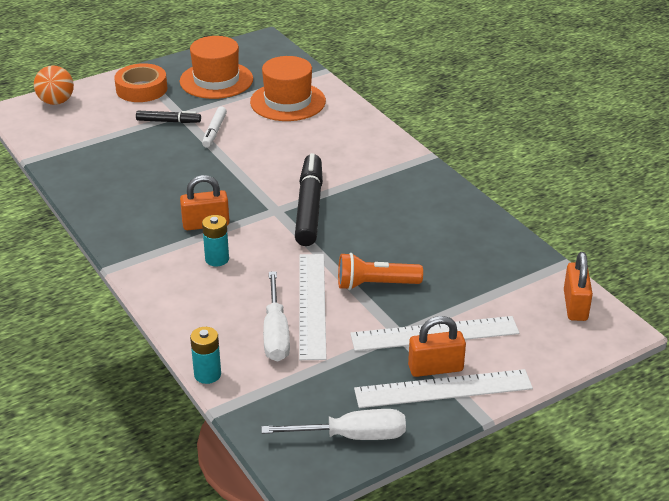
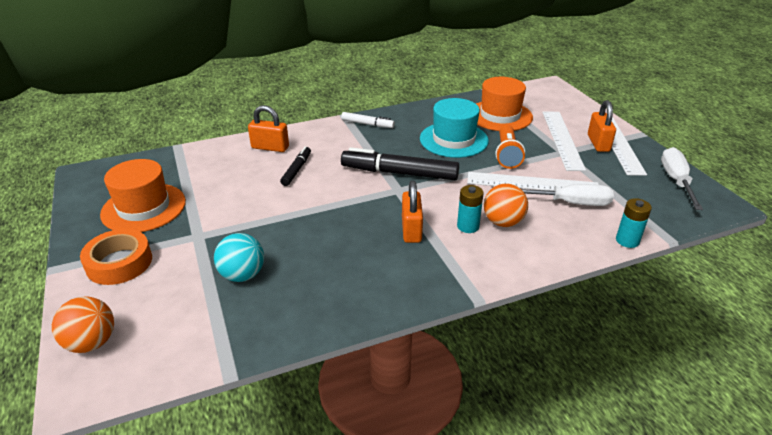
camera: 80 degrees left, 0 degrees up
(130, 145) = (242, 275): none -> turquoise ball
(168, 121) = (208, 245): black marker -> black marker (296, 170)
(214, 131) = (248, 215): white marker -> white marker (367, 124)
(228, 283) = (503, 222): none -> orange ball
(288, 102) = (219, 169): orange hat -> orange hat (500, 116)
(399, 241) = (453, 140): none -> turquoise hat
(575, 305) = (529, 93): orange padlock -> orange padlock (270, 147)

